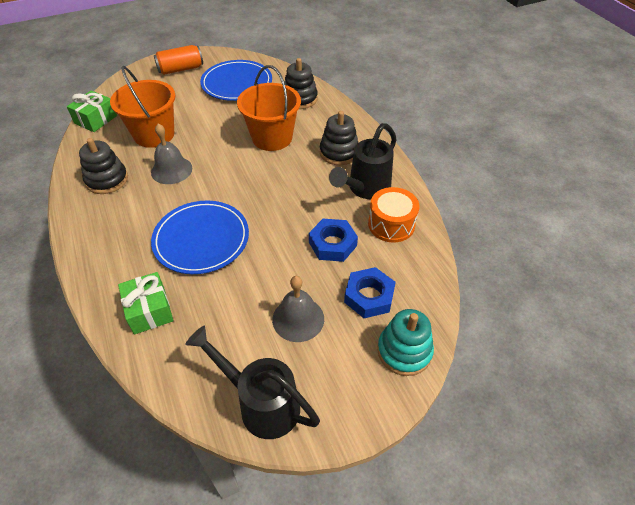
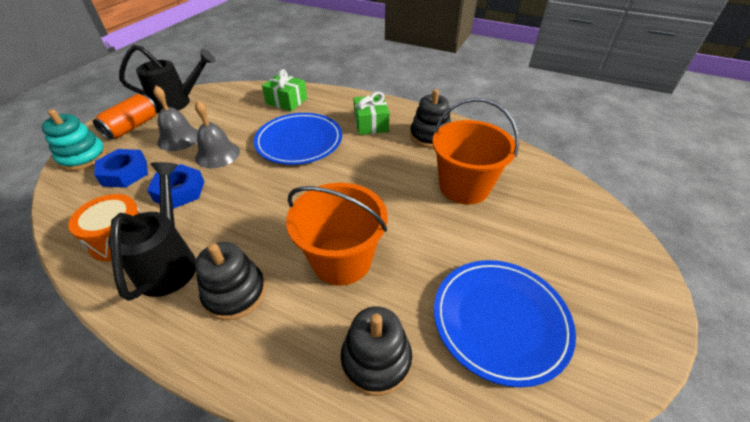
camera: 140 degrees right, 5 degrees down
(96, 119) = (537, 168): green gift -> green gift (371, 124)
(171, 170) = (394, 169): grey bell -> grey bell (217, 154)
(181, 69) = (605, 289): orange can -> orange can (132, 127)

